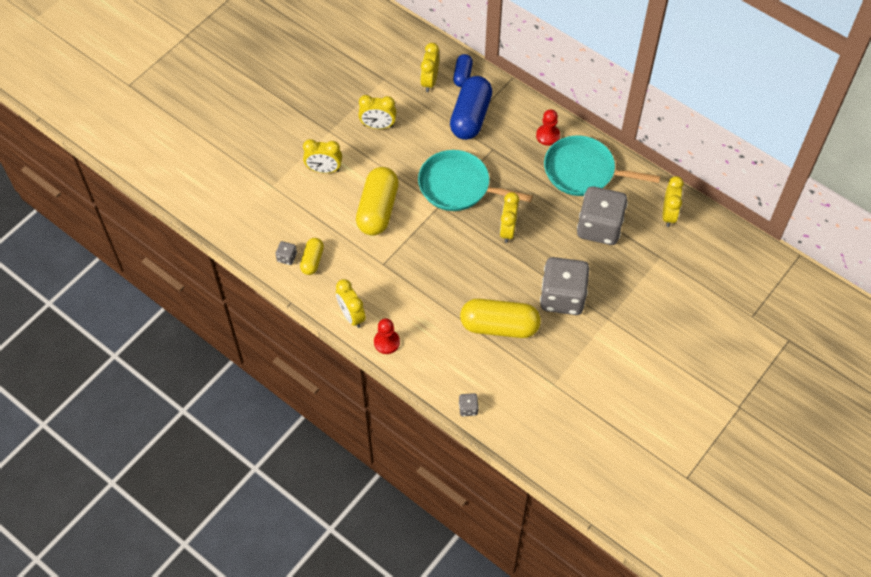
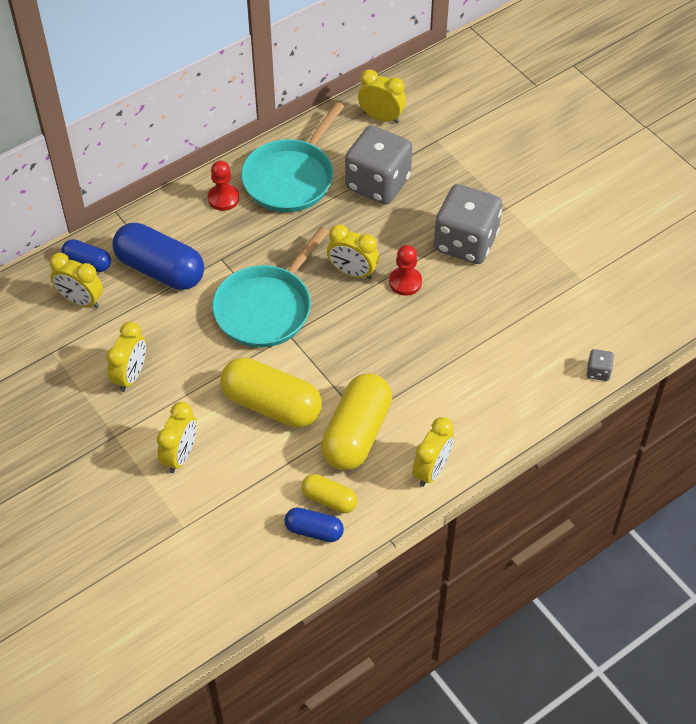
camera: 75 degrees left, 5 degrees down
(287, 257) = (314, 530): grey dice -> blue capsule
(351, 316) = (431, 470): yellow clock -> yellow clock turned 45 degrees counterclockwise
(386, 342) = (482, 438): red pawn -> red pawn (405, 282)
(499, 326) = (490, 313): yellow capsule -> yellow capsule (357, 434)

